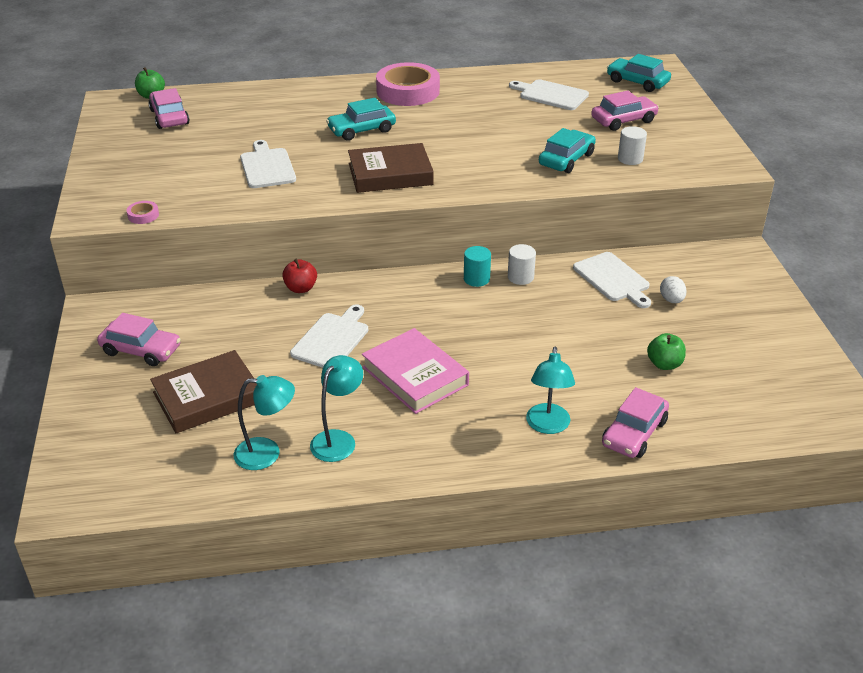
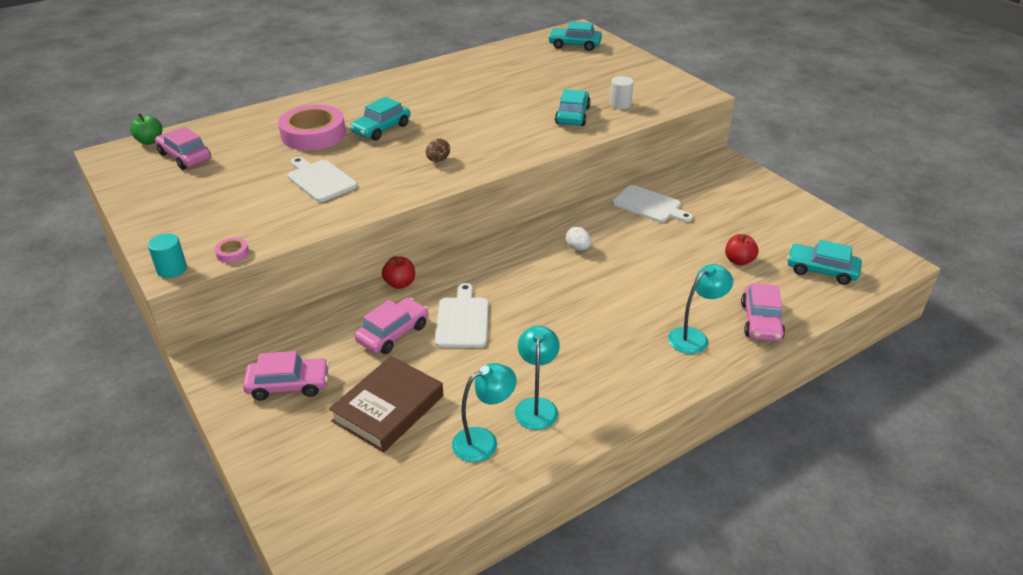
camera: 25 degrees left, 0 degrees up
(390, 174) = (438, 160): brown book -> brown egg
(408, 91) = (395, 88): pink tape -> pink tape (313, 134)
(415, 376) = (558, 330): pink book -> none
(476, 279) = (544, 234): turquoise cylinder -> turquoise cylinder (172, 269)
(520, 277) = (578, 223): white cylinder -> none
(547, 426) = (694, 337): turquoise lamp -> turquoise lamp turned 105 degrees counterclockwise
(551, 95) = (516, 68): white cutting board -> none
(623, 120) = (589, 76): pink car -> pink car (393, 333)
(664, 364) = (739, 261): green apple -> red apple
(671, 300) = (704, 210): white egg -> white egg (578, 248)
(753, 402) = (821, 270): none -> turquoise car

